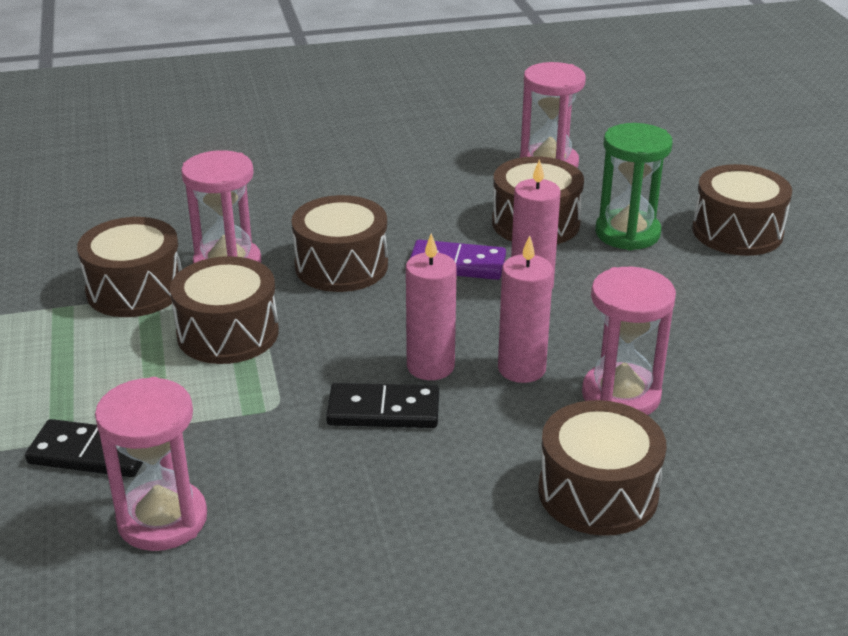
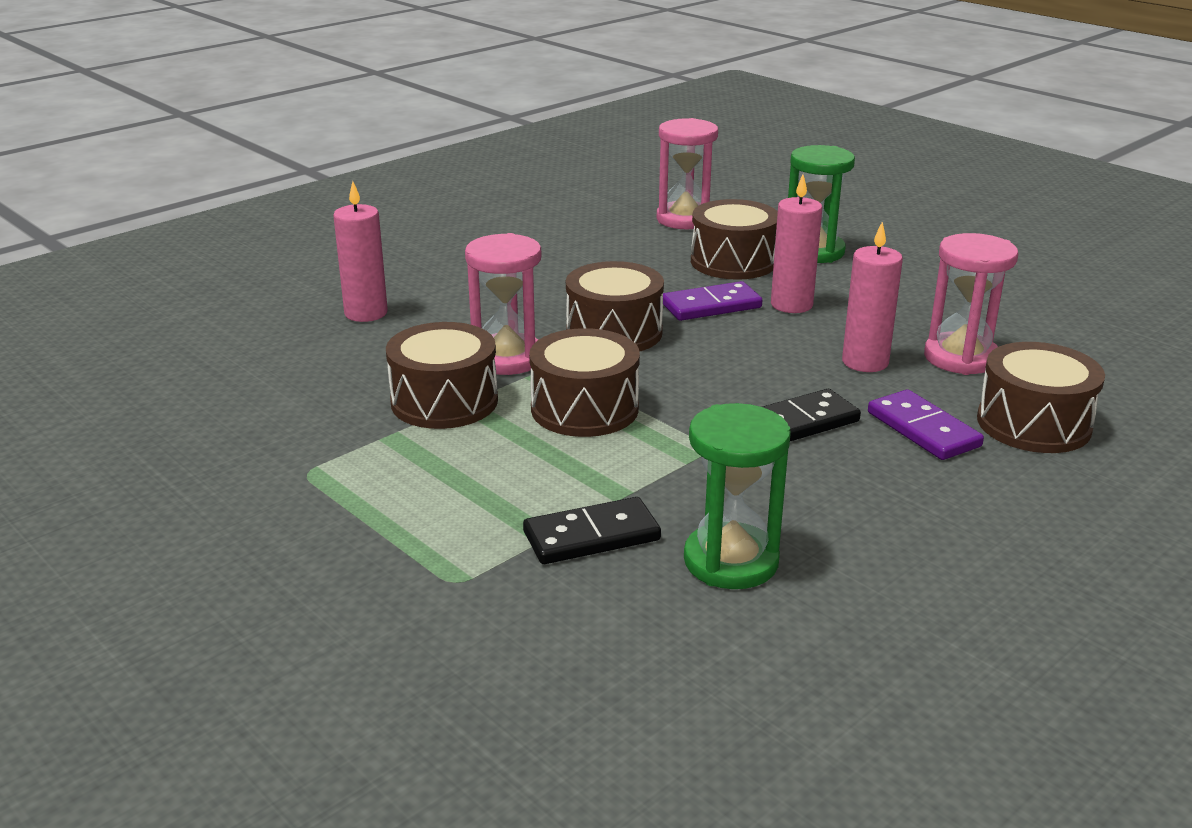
camera: 30 degrees left, 5 degrees down
(162, 519) = (731, 561): pink hourglass -> green hourglass
(430, 366) = (793, 381): pink candle -> pink candle (366, 313)
(483, 458) = (923, 429): none -> purple domino
(737, 232) = (891, 231): brown drum -> none

